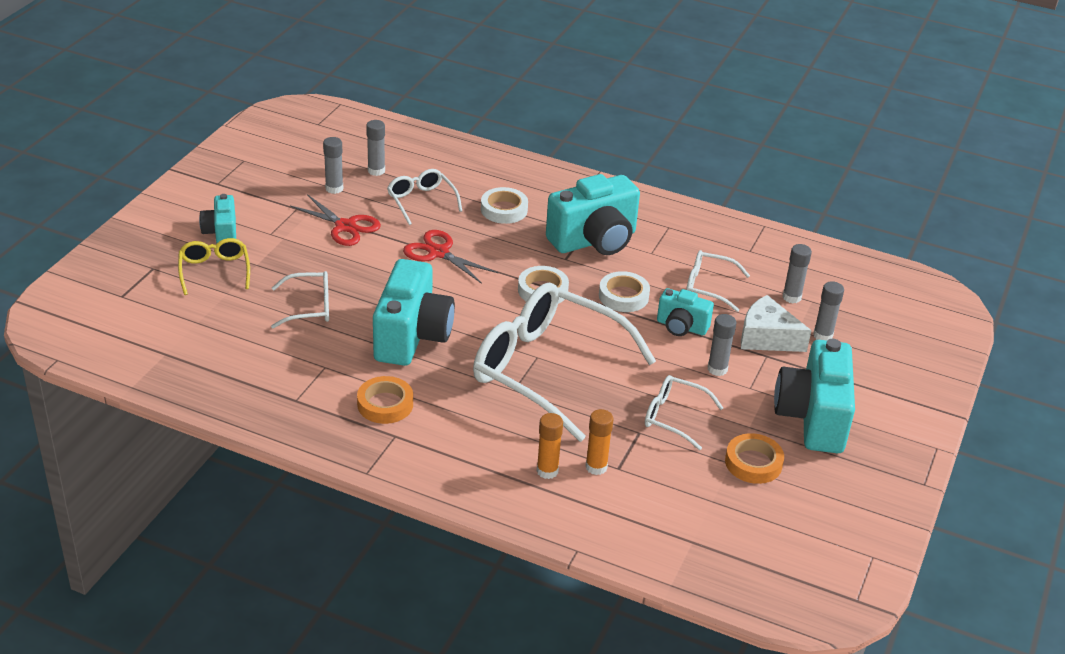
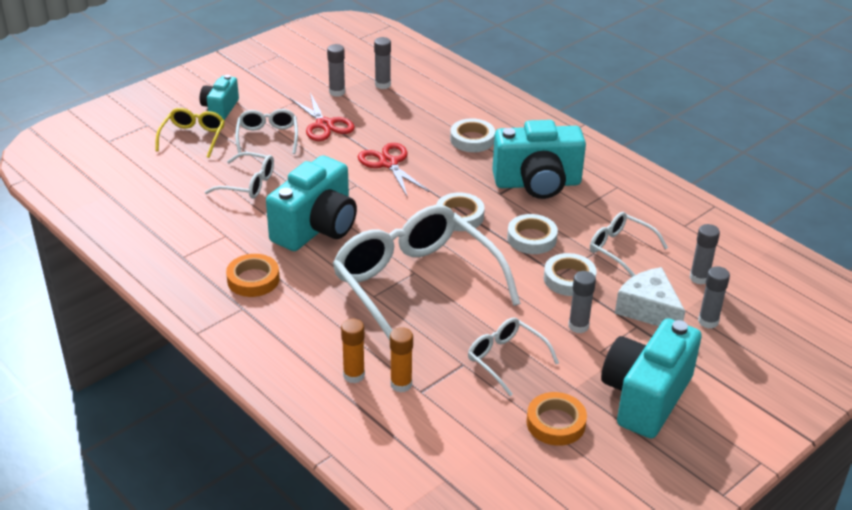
camera: 25 degrees right, 0 degrees up
(421, 201) = (404, 117): white glasses -> white glasses (267, 137)
(681, 327) = (569, 279): turquoise camera -> white tape

